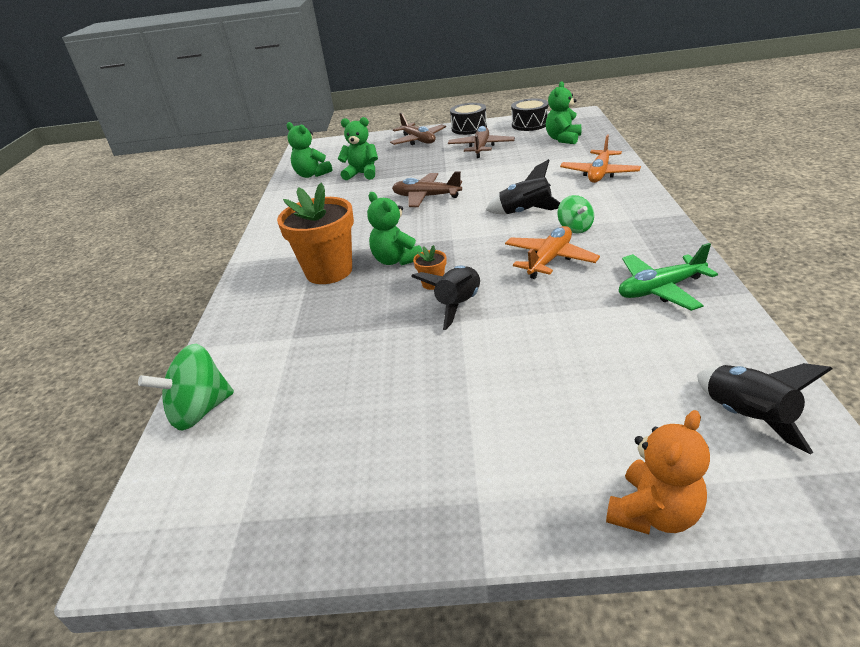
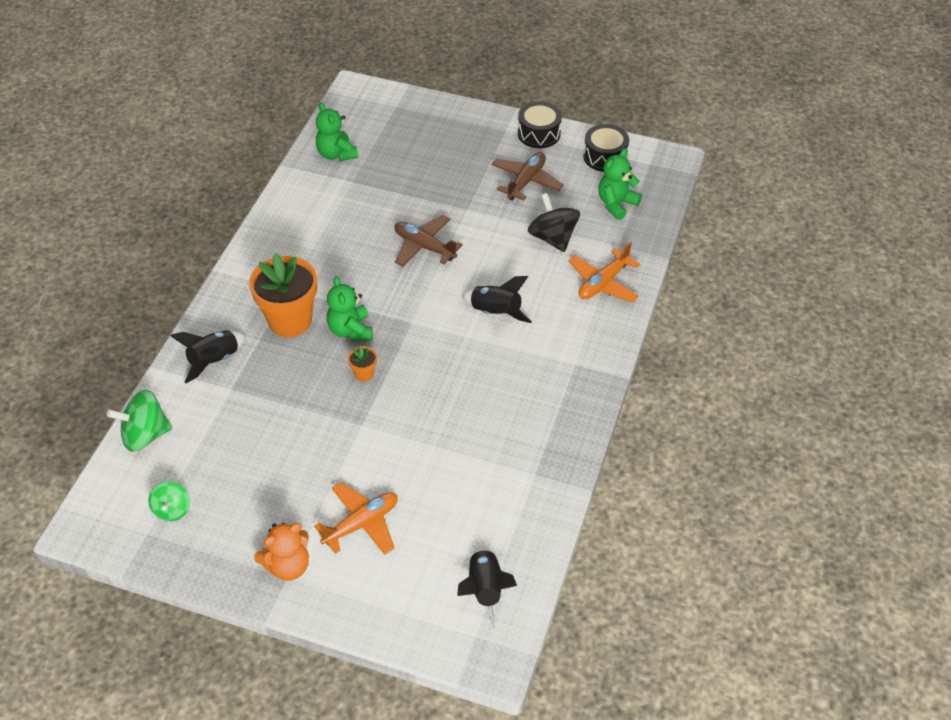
camera: 15 degrees right, 15 degrees up
(362, 174) = (385, 176): green teddy bear -> none
(418, 140) = (473, 135): brown plane -> none
(458, 305) = (369, 407): black rocket -> black rocket (214, 360)
(531, 165) = (553, 238): none -> black spinning top
(550, 259) = (472, 386): orange plane -> orange plane (361, 524)
(575, 228) = (521, 354): green spinning top -> green spinning top (172, 510)
(654, 513) = (378, 625): orange teddy bear -> orange teddy bear (288, 566)
(660, 289) = (528, 457): green plane -> none

